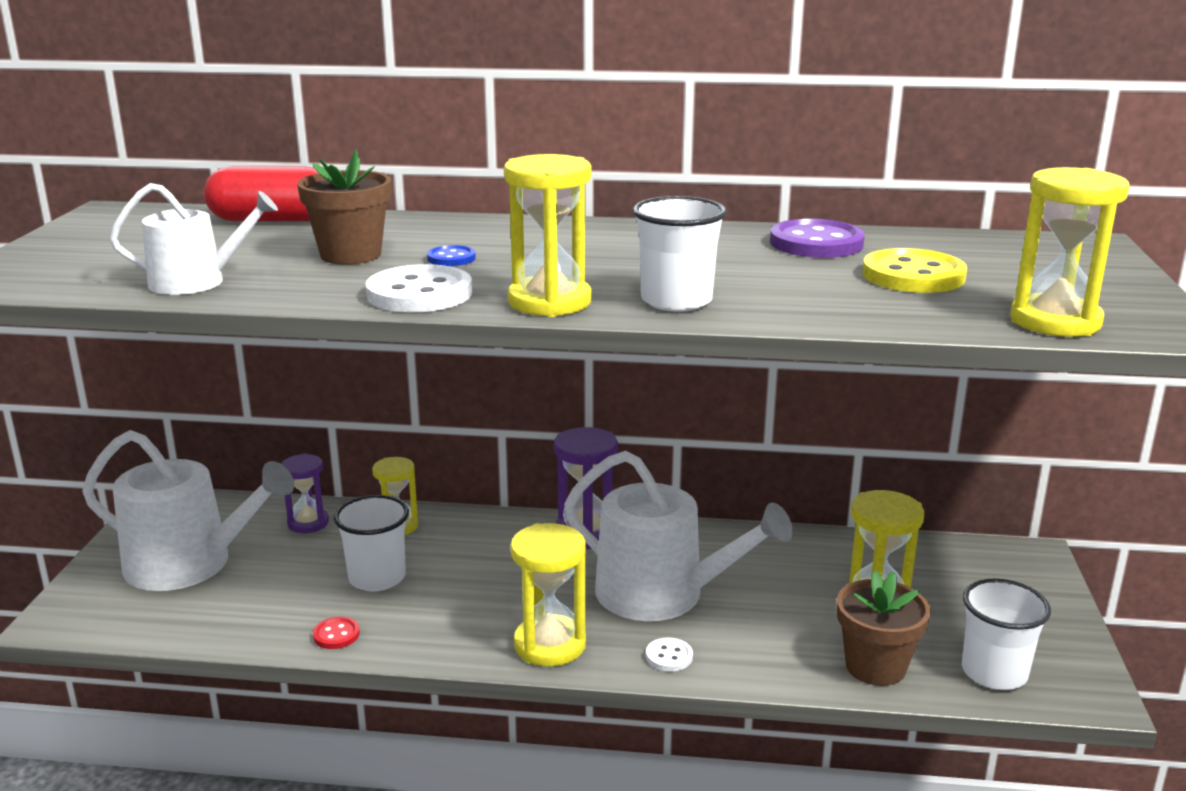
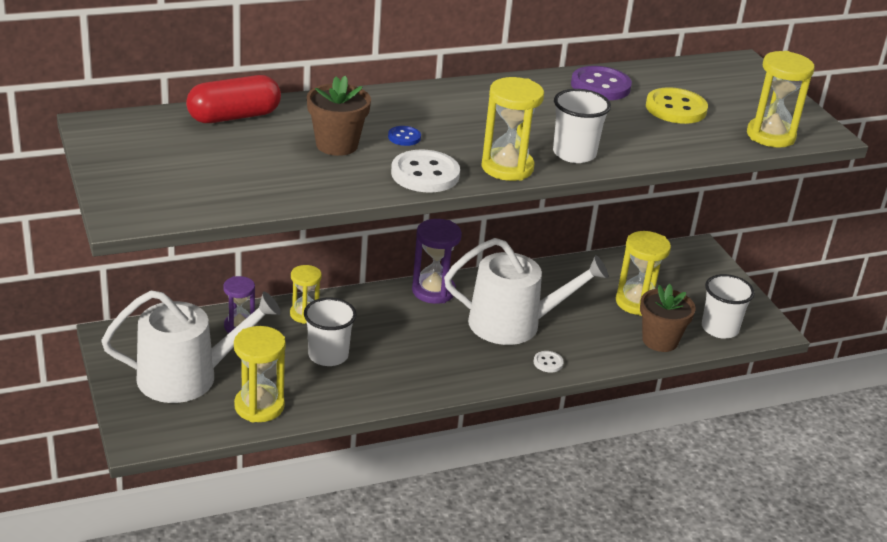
camera: 30 degrees left, 10 degrees up
(197, 282) = (272, 189): white watering can -> none
(336, 635) = (340, 400): red button -> none
(550, 645) = (475, 373): yellow hourglass -> yellow hourglass (259, 406)

